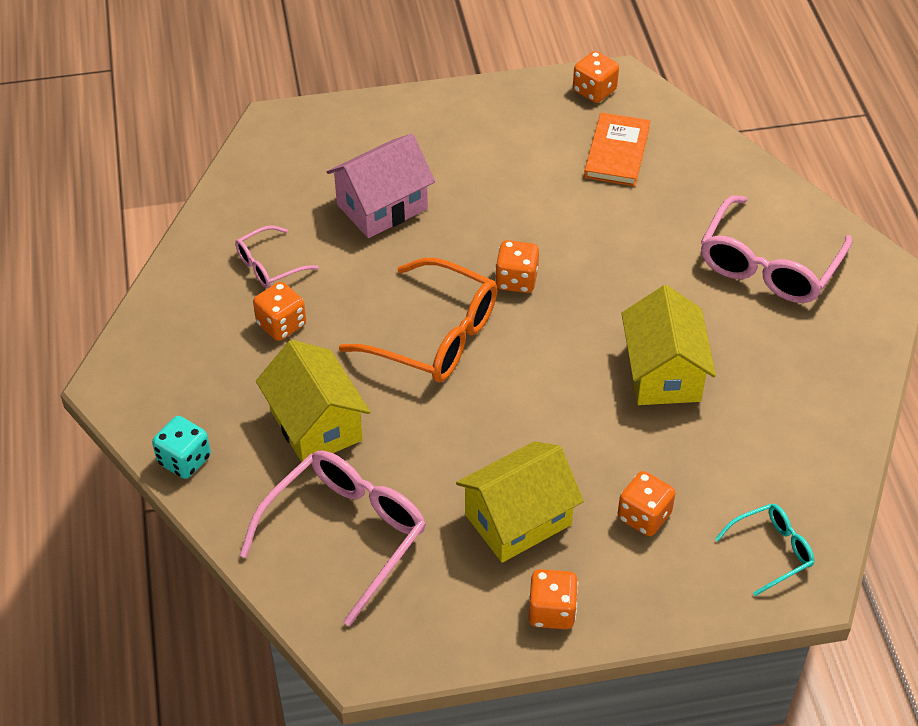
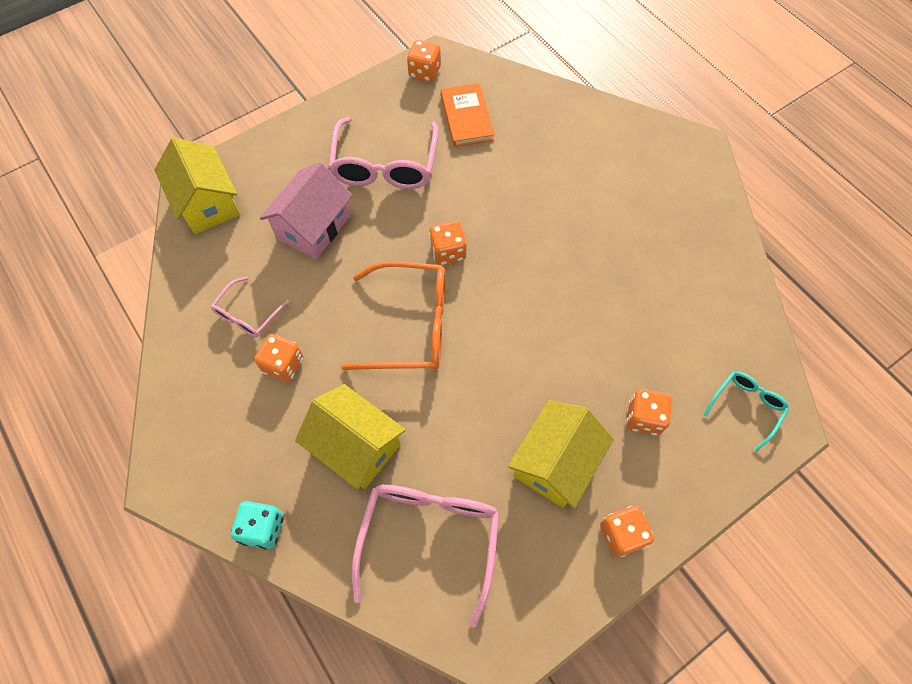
camera: 25 degrees left, 15 degrees up
(663, 373) = (593, 288): yellow house -> yellow house (207, 203)
(769, 265) = (619, 170): pink glasses -> pink glasses (385, 165)

